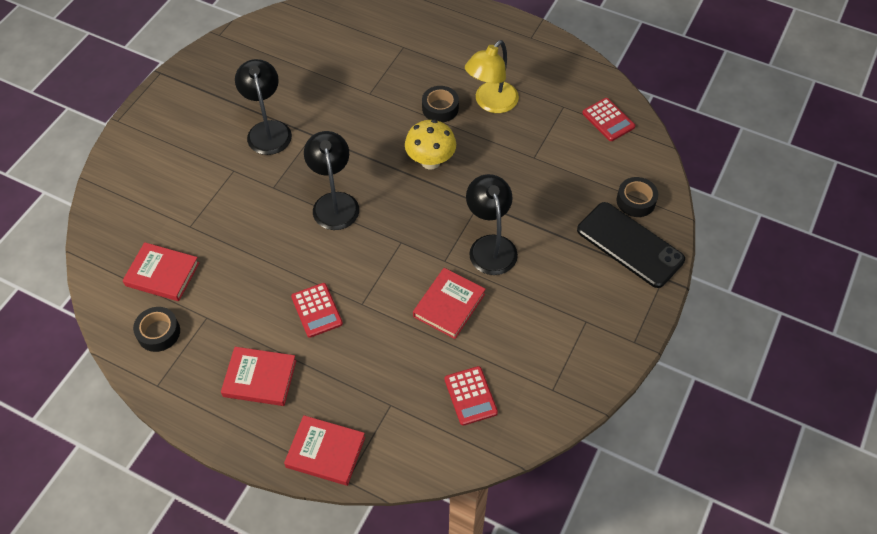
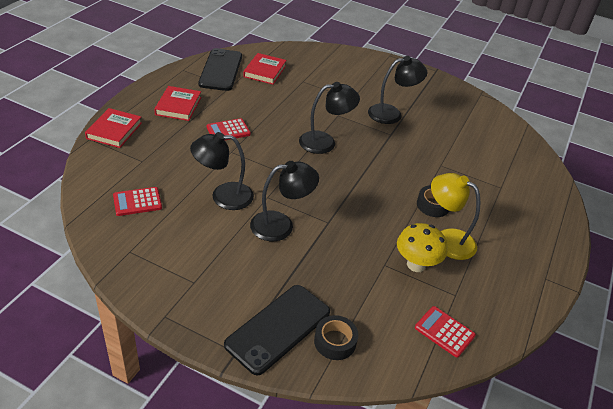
camera: 85 degrees right, 15 degrees down
(158, 332) = (221, 70): black tape -> black phone
(430, 161) = (371, 195): yellow mushroom -> yellow mushroom (416, 265)
(449, 305) = (223, 196): red book -> black lamp
(608, 120) = (444, 332): red calculator -> red calculator turned 75 degrees clockwise

